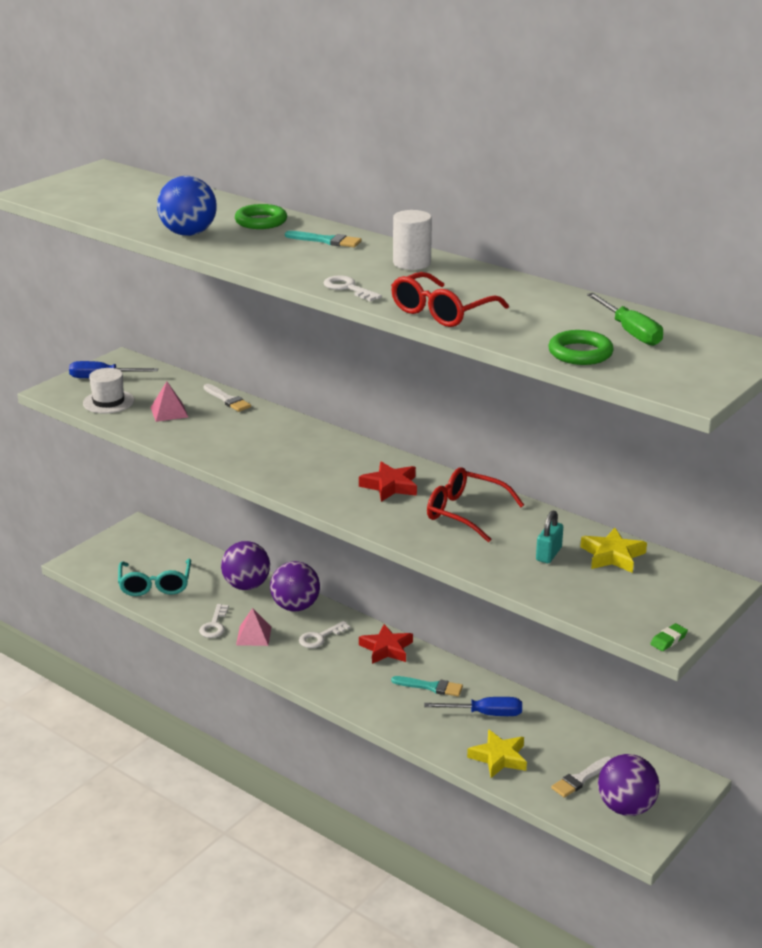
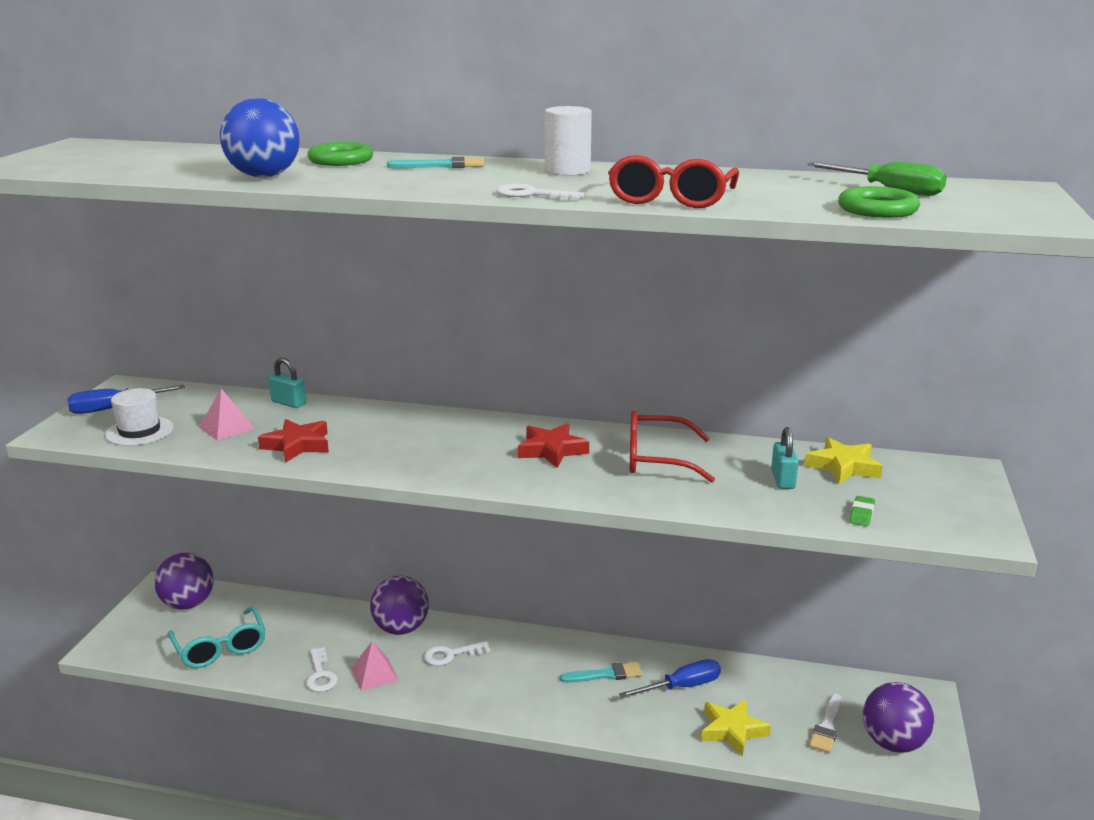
camera: 25 degrees left, 5 degrees down
(227, 400) = (288, 403): white brush -> turquoise padlock
(246, 585) = (331, 620): purple ball -> purple ball (188, 604)
(320, 637) = (451, 655): white key -> white key turned 45 degrees clockwise
(386, 649) = (530, 647): red star -> red star (297, 445)
(668, 640) = (993, 535): green eraser -> green eraser (861, 514)

